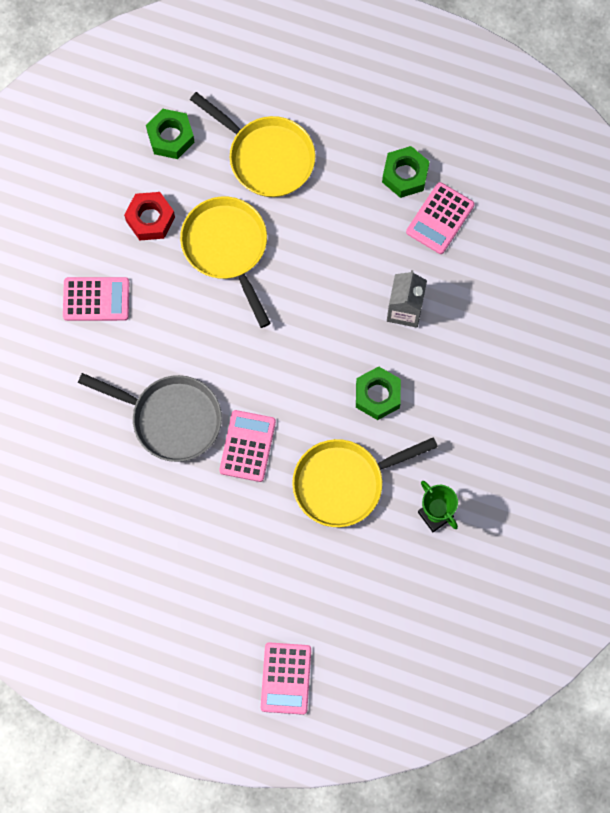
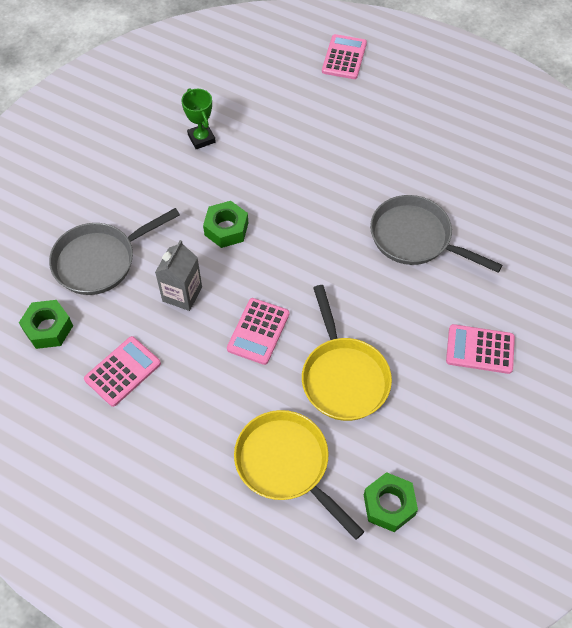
camera: 170 degrees left, 15 degrees down
(150, 219) = (419, 419): red nut -> none
(247, 446) = (349, 208): pink calculator -> pink calculator (258, 331)
(344, 483) = (271, 170): yellow pan -> none
(405, 175) = (145, 420): green nut -> green nut (48, 328)
(501, 334) = (100, 260): none -> grey pan

